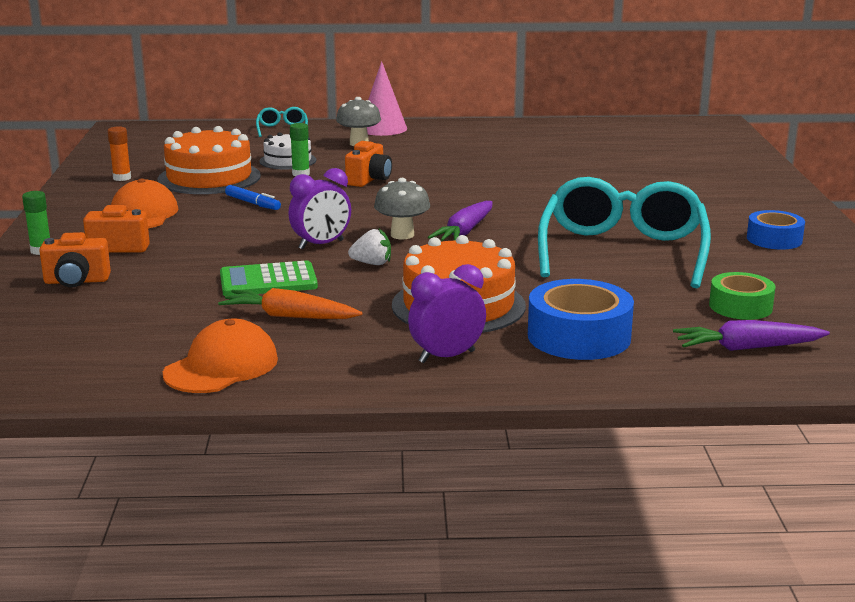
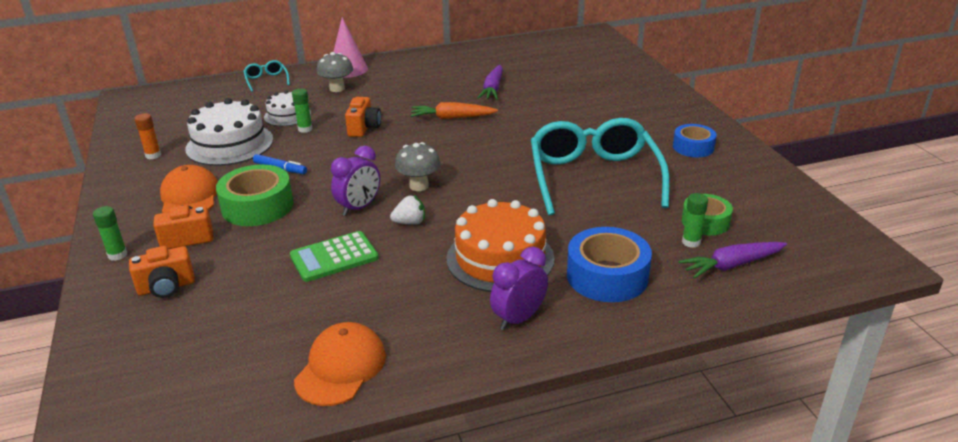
camera: 15 degrees left, 10 degrees up
(209, 178) = (230, 144): orange cake -> white cake
(209, 230) = (257, 206): none -> green tape
(289, 316) = (371, 296): orange carrot -> orange carrot (452, 118)
(465, 231) = (466, 174): purple carrot -> purple carrot (493, 89)
(708, 321) = (691, 242): none -> green glue stick

